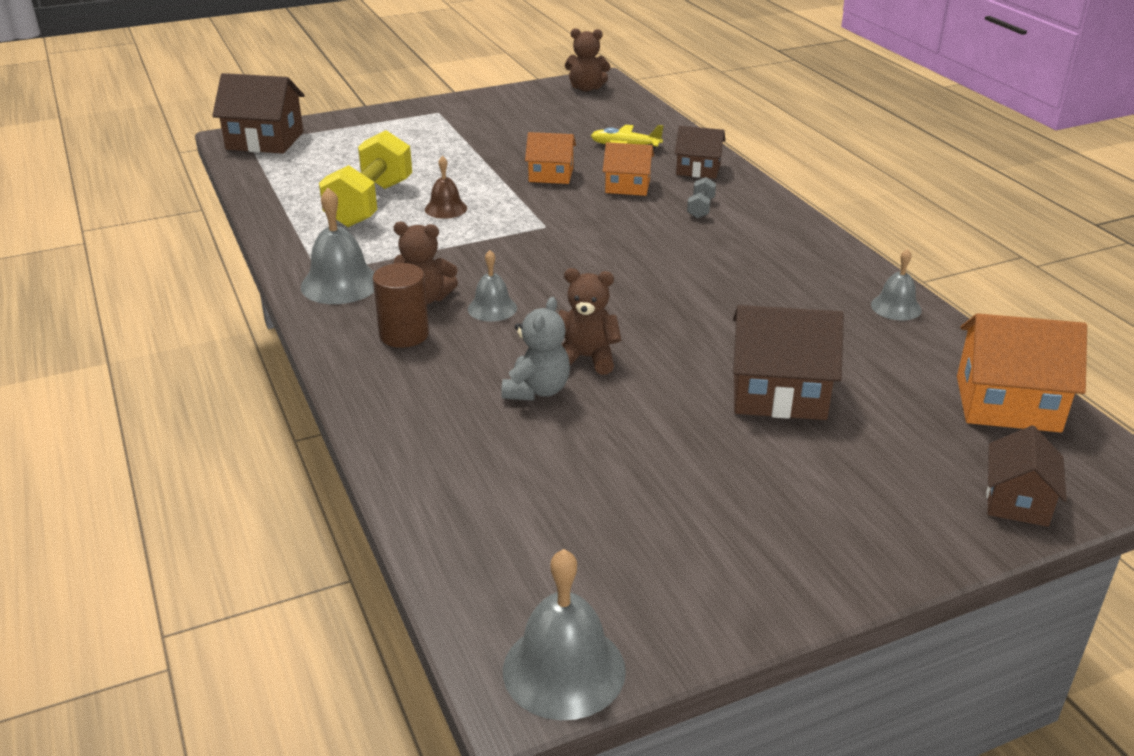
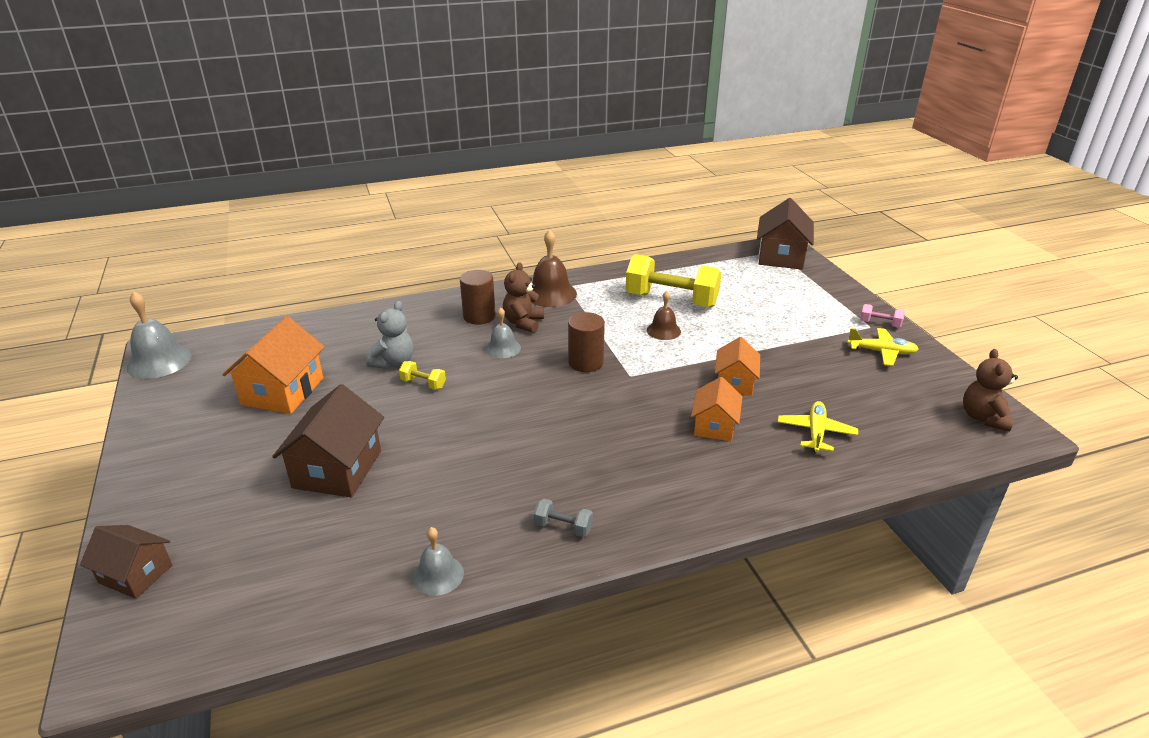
camera: 95 degrees right, 0 degrees up
(340, 284) = (550, 293): grey bell -> brown bell
(432, 108) = (879, 324): none -> pink dumbbell
(486, 112) = (881, 352): none -> yellow plane
(521, 252) = (585, 362): none -> brown cylinder
(537, 390) = (394, 362): grey teddy bear -> grey teddy bear turned 90 degrees counterclockwise
(586, 358) = (423, 384): brown teddy bear -> yellow dumbbell
(698, 169) = (763, 479): brown house -> none
(700, 208) = (665, 468): grey dumbbell -> grey dumbbell (563, 527)
(1007, 404) = (249, 612): orange house -> orange house (283, 391)

